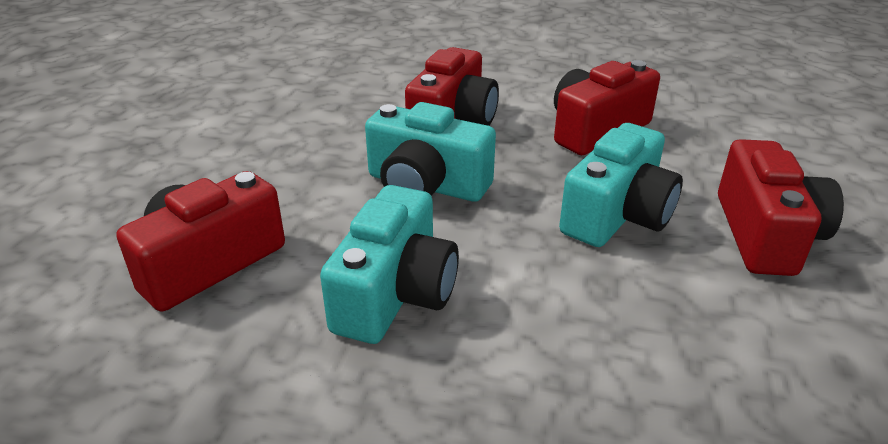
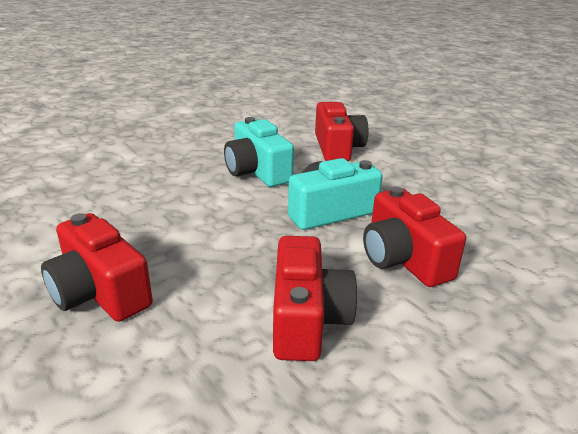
camera: 130 degrees right, 5 degrees down
(618, 215) = (207, 253): turquoise camera -> none

